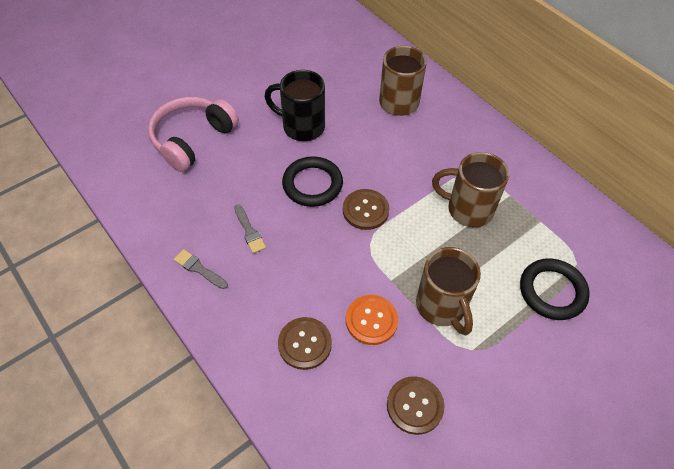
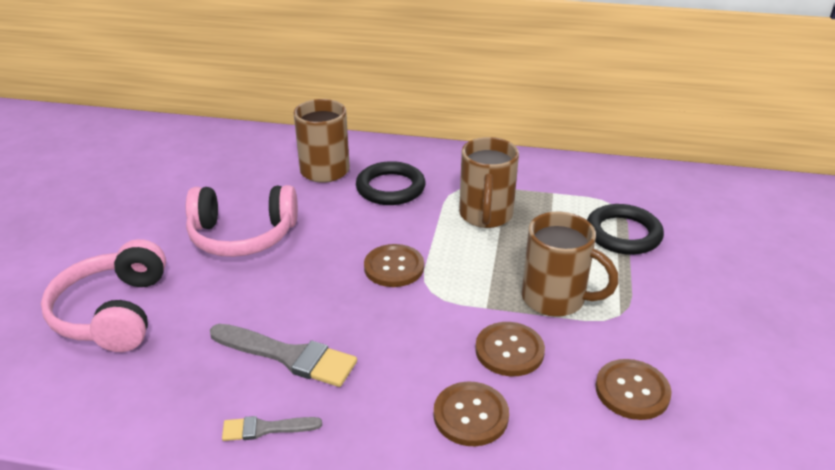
camera: 40 degrees left, 20 degrees down
(249, 231) = (288, 356): grey brush -> grey brush, size x1.79
(302, 127) = (242, 236): black mug -> pink headphones
(312, 184) = (312, 276): black ring -> black ring (390, 188)
(371, 320) = (509, 350): orange button -> brown button
(468, 209) = (486, 216): brown mug -> brown mug turned 60 degrees counterclockwise

